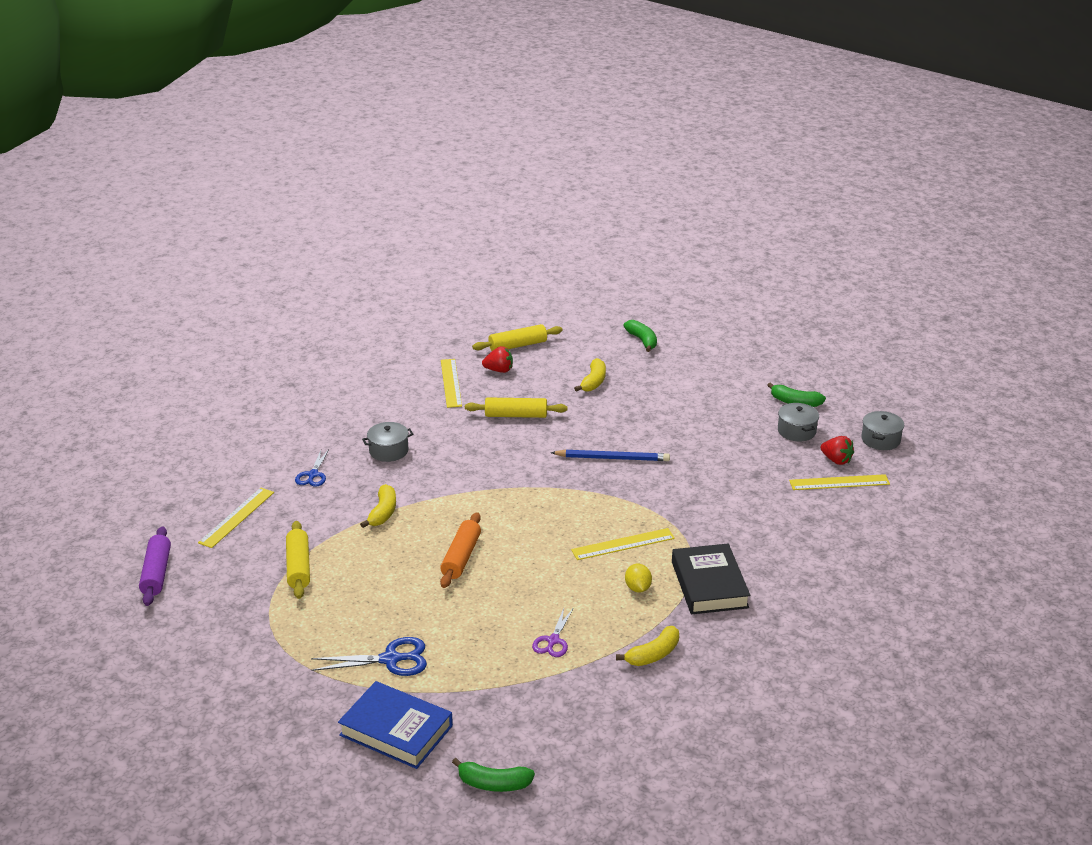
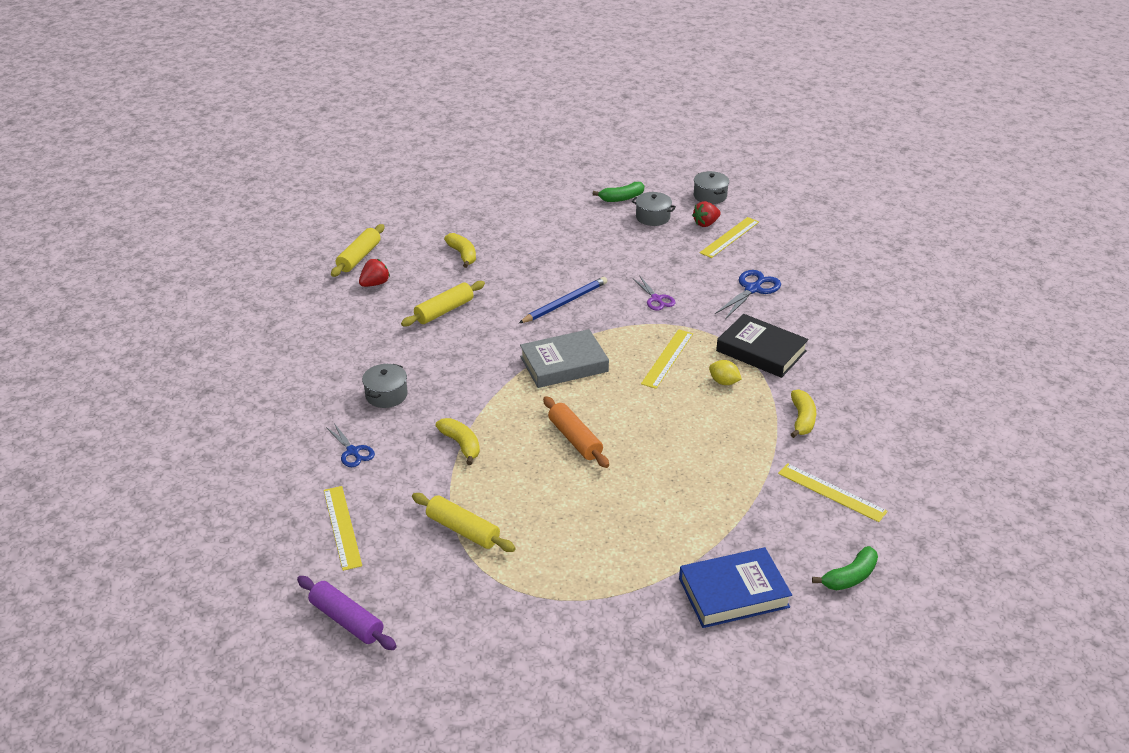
camera: 45 degrees left, 5 degrees up
(390, 659) = (647, 547): blue scissors -> blue scissors (753, 289)
(451, 383) = (351, 314): yellow ruler -> yellow ruler (831, 492)
(539, 501) = (564, 364): none -> grey book
(553, 641) = (730, 454): purple scissors -> purple scissors (656, 299)
(642, 340) = (450, 206): green banana -> none
(836, 460) = (706, 224): red strawberry -> red strawberry turned 150 degrees clockwise

